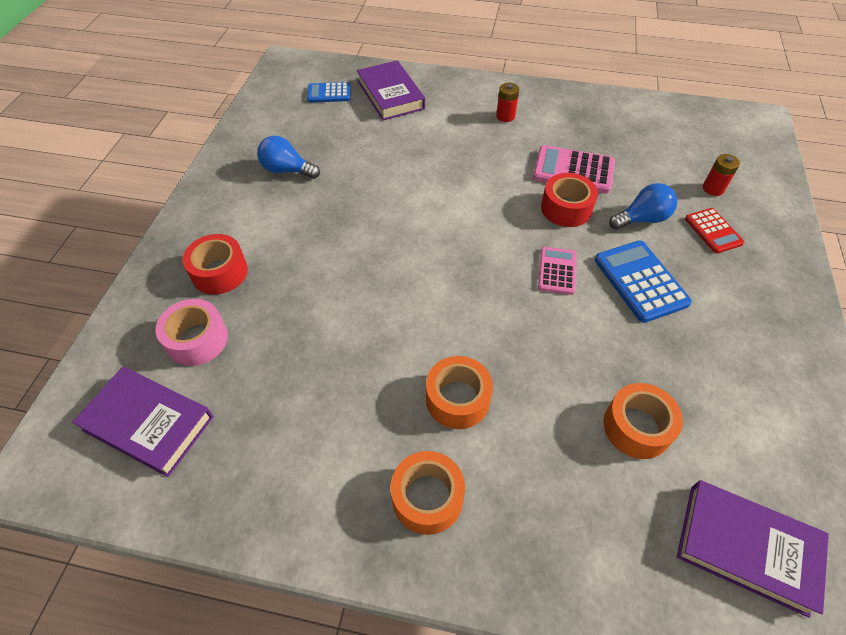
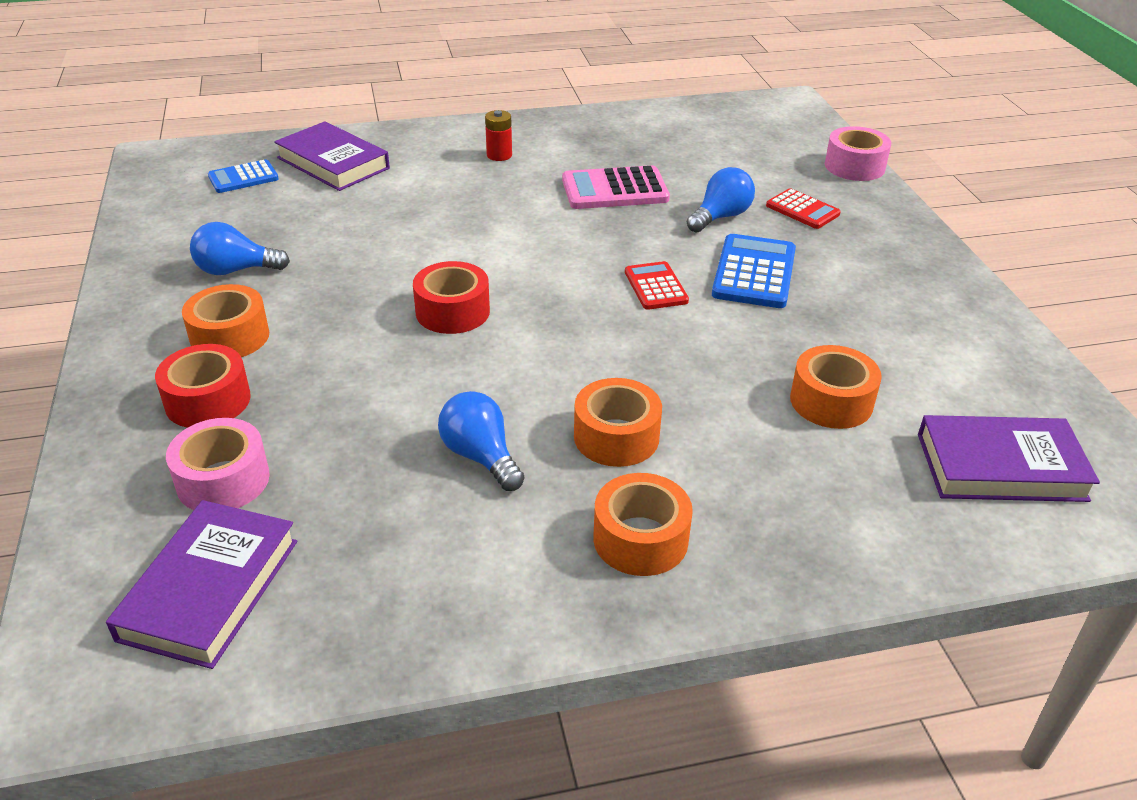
camera: 25 degrees left, 15 degrees down
(148, 423) = (209, 589): purple book -> purple book turned 75 degrees counterclockwise
(257, 224) = (230, 337): none -> orange tape
(358, 381) = (481, 456): none -> blue light bulb
(557, 271) = (656, 287): pink calculator -> red calculator
(566, 208) = (629, 227): red tape -> red tape (452, 311)
(640, 281) = (754, 273): blue calculator -> blue calculator turned 60 degrees clockwise
(713, 189) = (779, 173): red battery -> none
(782, 199) = (854, 166): none -> pink tape

